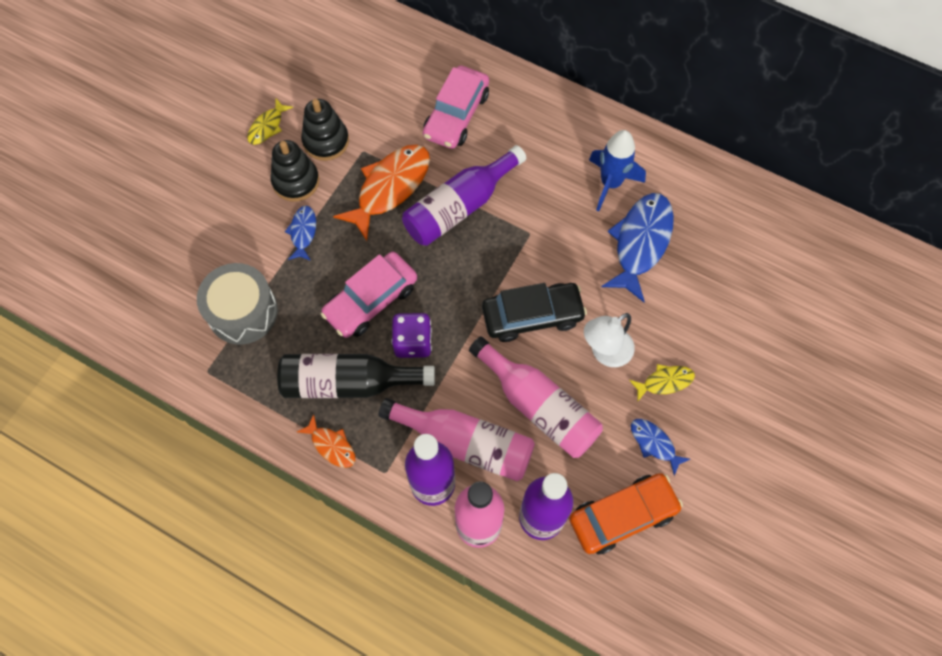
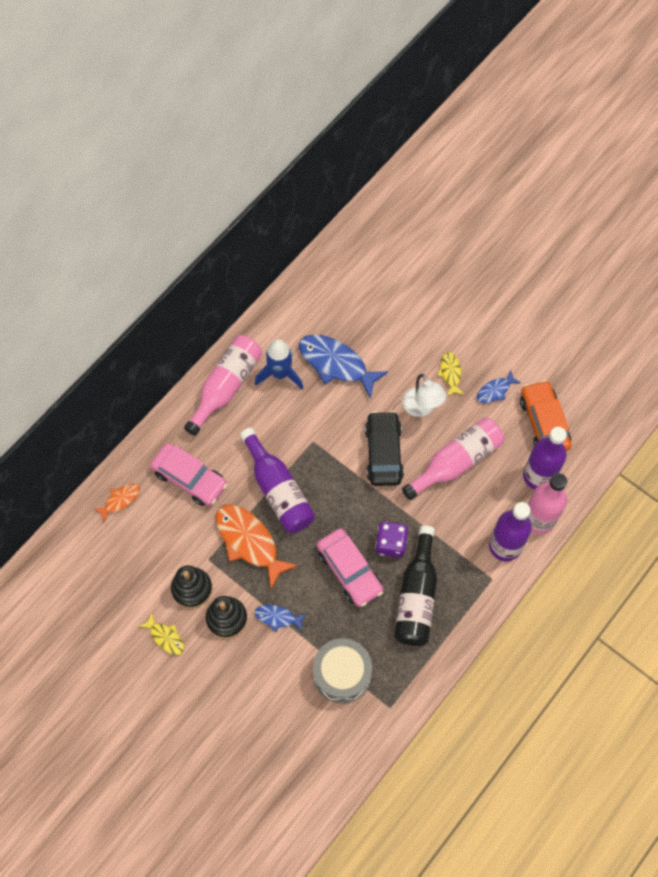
camera: 80 degrees left, 0 degrees up
(331, 445) = (465, 615): orange fish -> orange fish (120, 500)
(465, 443) = (477, 518): pink bottle -> pink bottle (226, 386)

